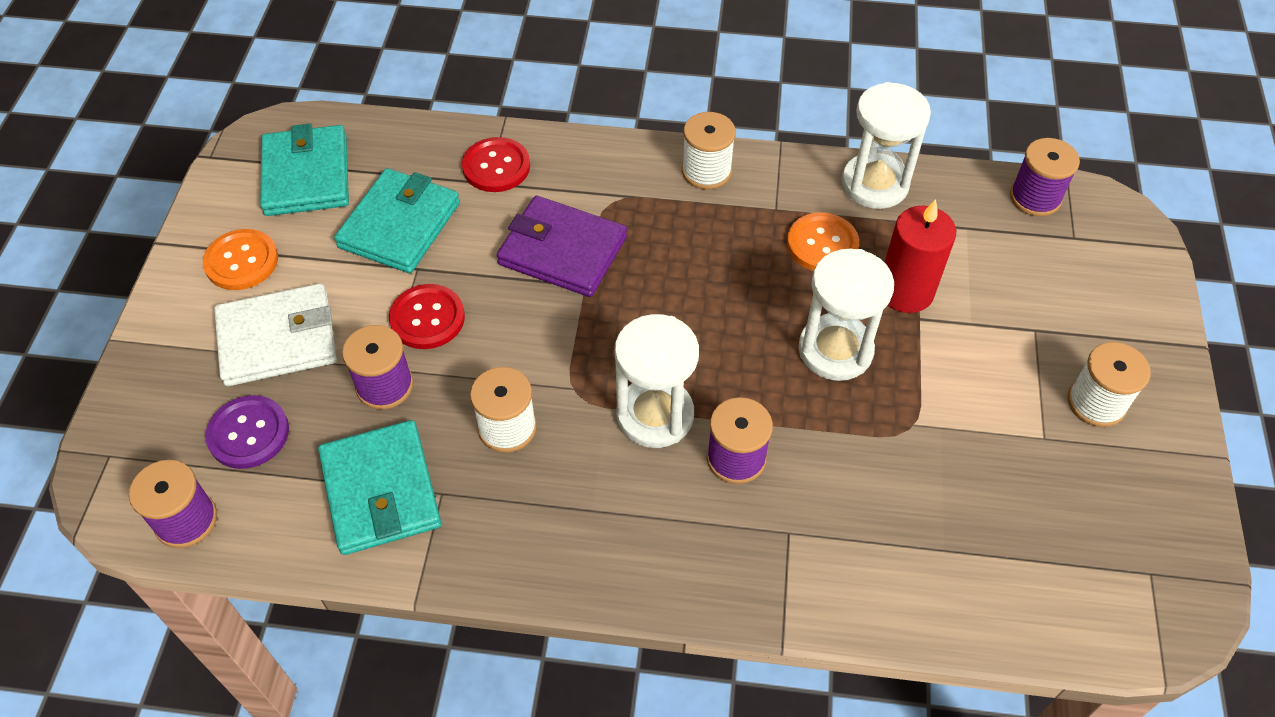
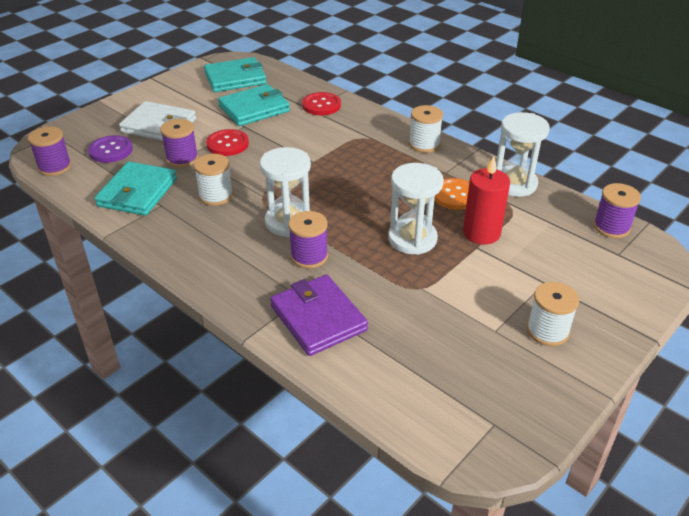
camera: 35 degrees right, 15 degrees down
(241, 261) = (175, 96): orange button -> none
(306, 175) = (235, 78): turquoise wallet -> turquoise wallet turned 45 degrees clockwise
(562, 251) = (316, 145): purple wallet -> purple wallet (318, 318)

